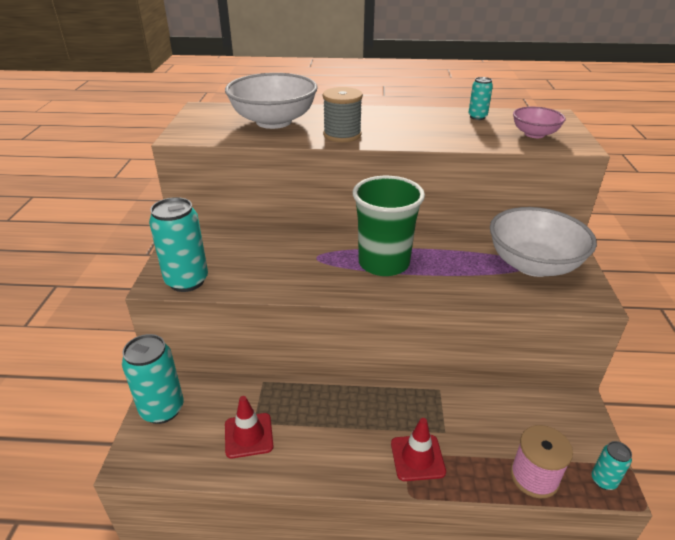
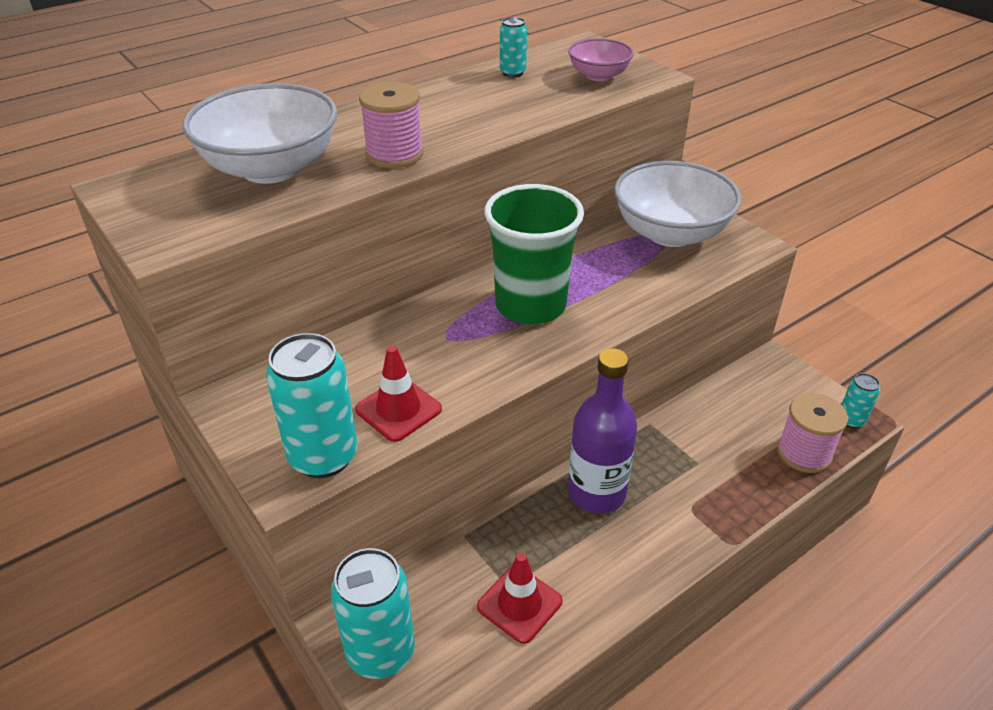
camera: 40 degrees left, 5 degrees up
(342, 135) = (394, 154): grey spool -> pink spool
(359, 407) = (596, 493): none -> purple bottle
(417, 457) = (701, 504): red traffic cone -> red traffic cone (398, 409)

